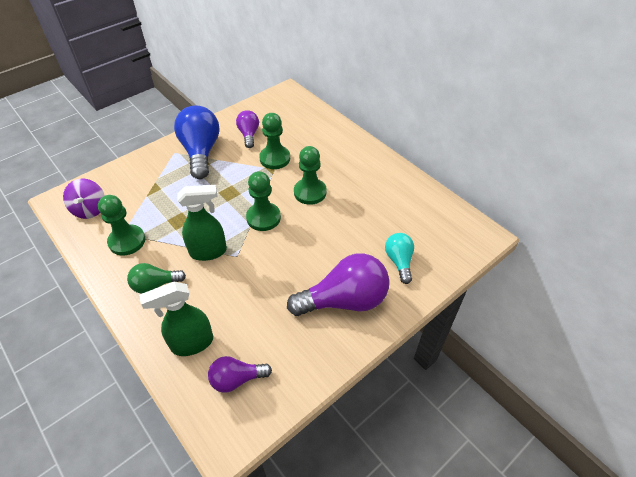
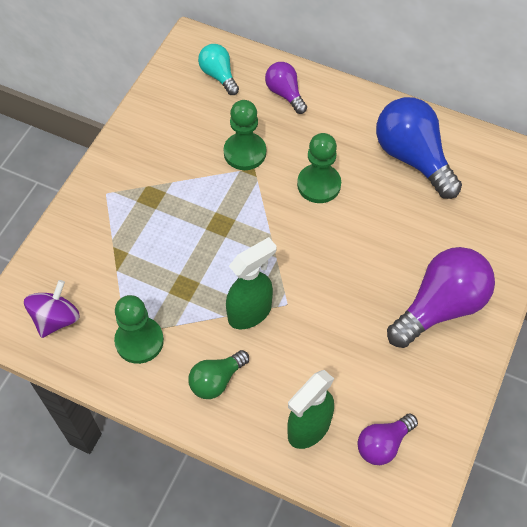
camera: 25 degrees left, 10 degrees up
(90, 209) = (56, 319): purple spinning top -> purple spinning top turned 120 degrees counterclockwise
(201, 152) = (141, 179): blue light bulb -> blue light bulb (412, 158)
(249, 135) = (187, 129): purple light bulb -> purple light bulb (285, 94)
(263, 218) = (285, 241): green pawn -> none
(399, 261) = (471, 235): turquoise light bulb -> turquoise light bulb (219, 76)

